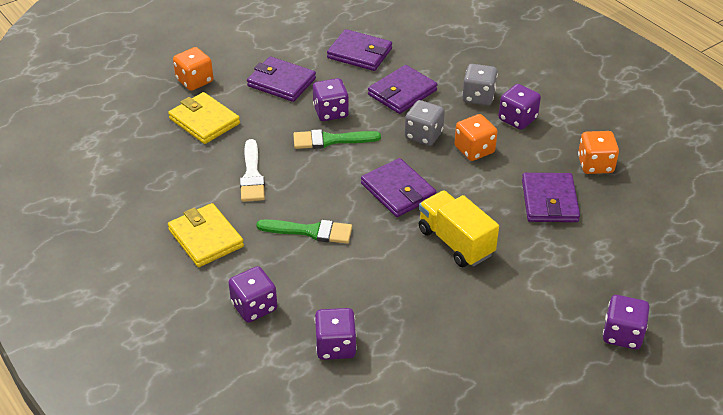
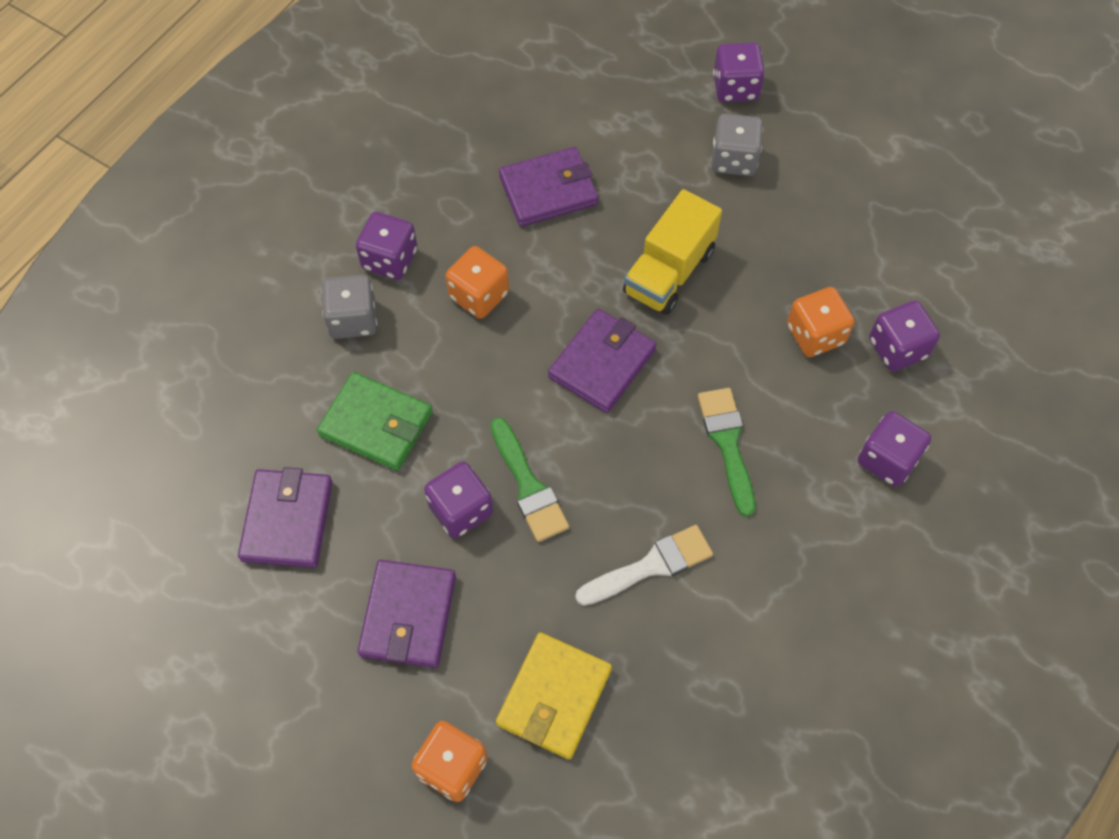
camera: 110 degrees left, 20 degrees up
(206, 238) = (803, 573): yellow wallet -> none
(402, 92) = (376, 424): purple wallet -> green wallet
(423, 135) = (470, 366): grey dice -> grey dice (734, 159)
(595, 165) = (457, 155): orange dice -> orange dice (815, 334)

